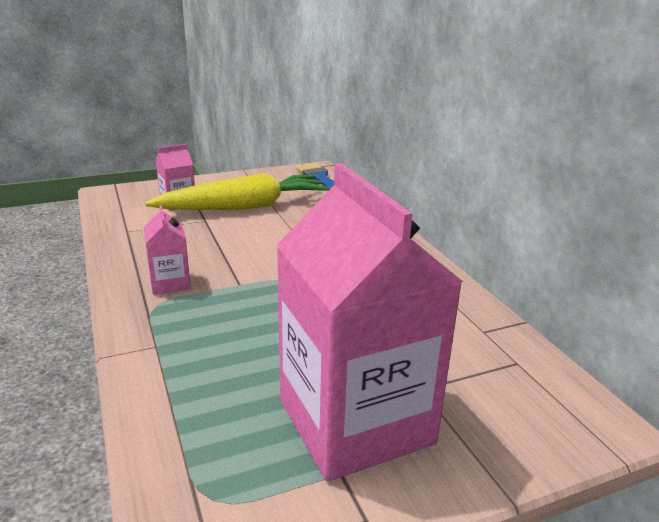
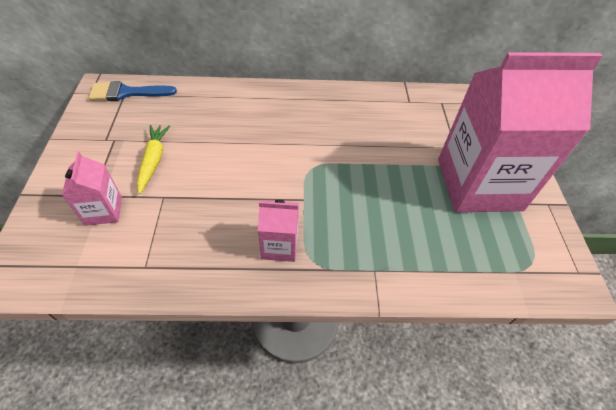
camera: 70 degrees left, 25 degrees up
(245, 207) = (153, 160): yellow carrot -> yellow carrot, size x0.49

